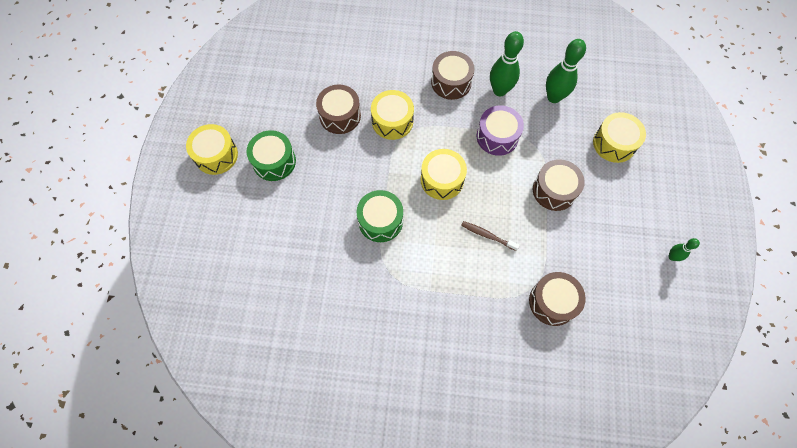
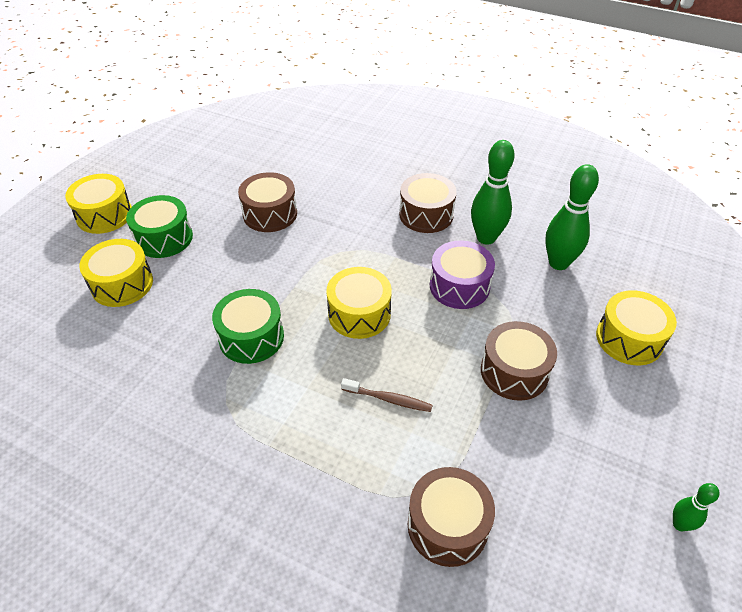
camera: 20 degrees right, 20 degrees down
(392, 121) = (330, 235): yellow drum -> yellow drum (122, 284)
(487, 235) = (388, 399): brown toothbrush -> brown toothbrush turned 150 degrees clockwise

